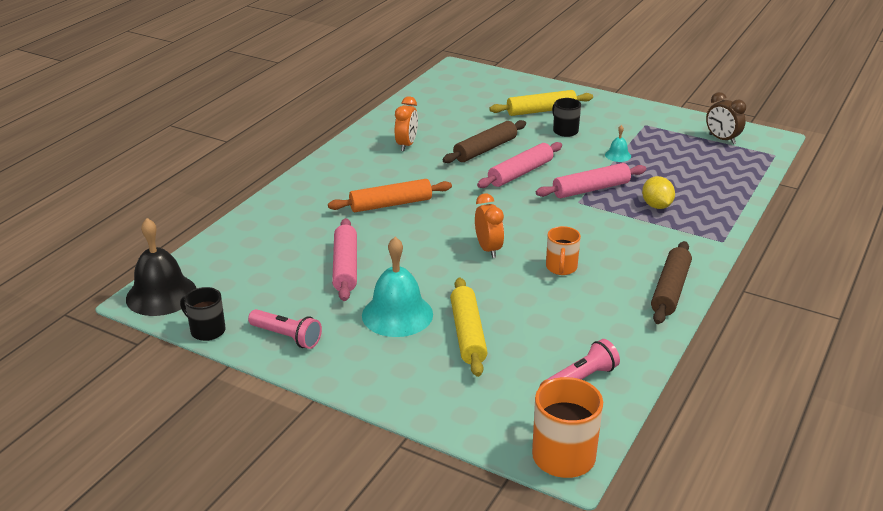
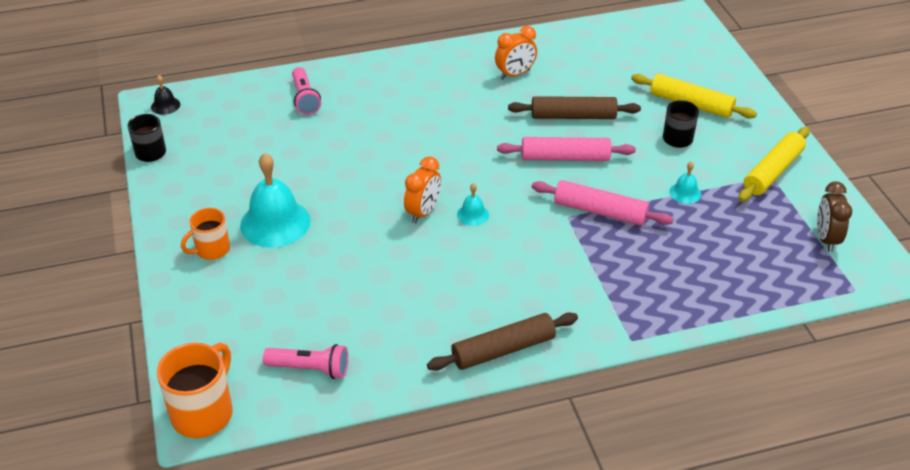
camera: 45 degrees right, 10 degrees up
(161, 294) = (165, 105): black bell -> black bell, size x0.47
(287, 337) = (185, 190): pink flashlight -> pink flashlight (305, 98)
(345, 267) = (302, 159): pink rolling pin -> none
(391, 204) = (416, 124): orange rolling pin -> none
(468, 334) = (294, 273): yellow rolling pin -> yellow rolling pin (772, 172)
(521, 232) = (472, 214): none -> turquoise bell
(561, 268) = (450, 267): orange mug -> orange mug (211, 250)
(656, 206) = (631, 265): yellow lemon -> none

